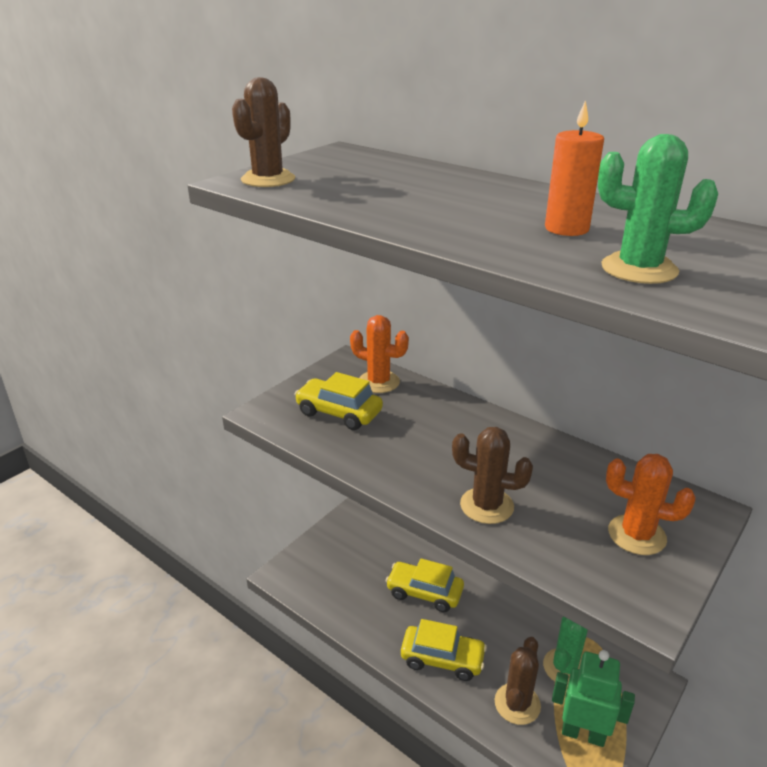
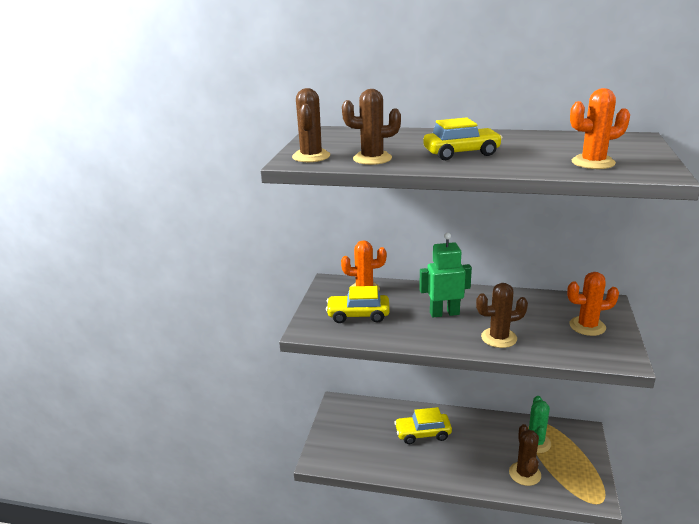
camera: 25 degrees left, 5 degrees down
(332, 196) = (372, 158): none -> brown cactus
(442, 659) = (463, 468): yellow car -> yellow car (461, 153)
(566, 229) = (528, 150): orange candle -> none
(583, 733) = (570, 474): green robot -> green robot (444, 313)
(639, 269) = (593, 162): green cactus -> orange cactus

